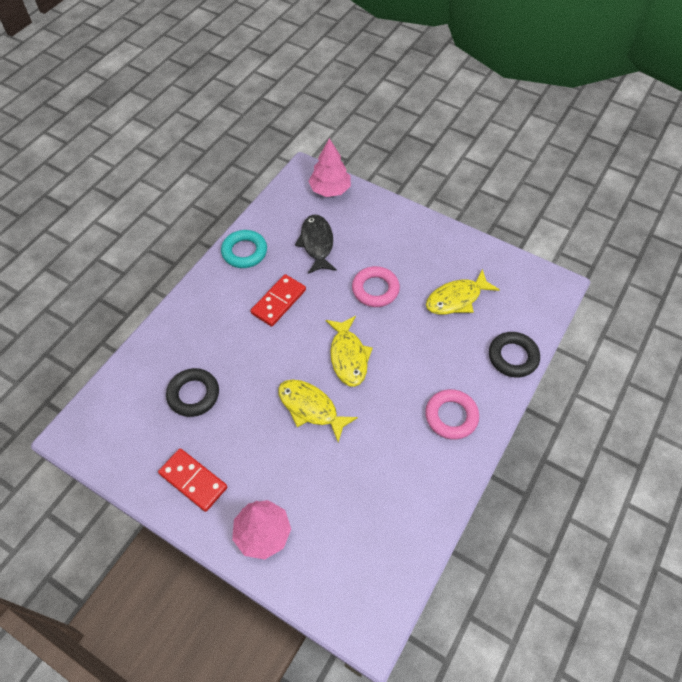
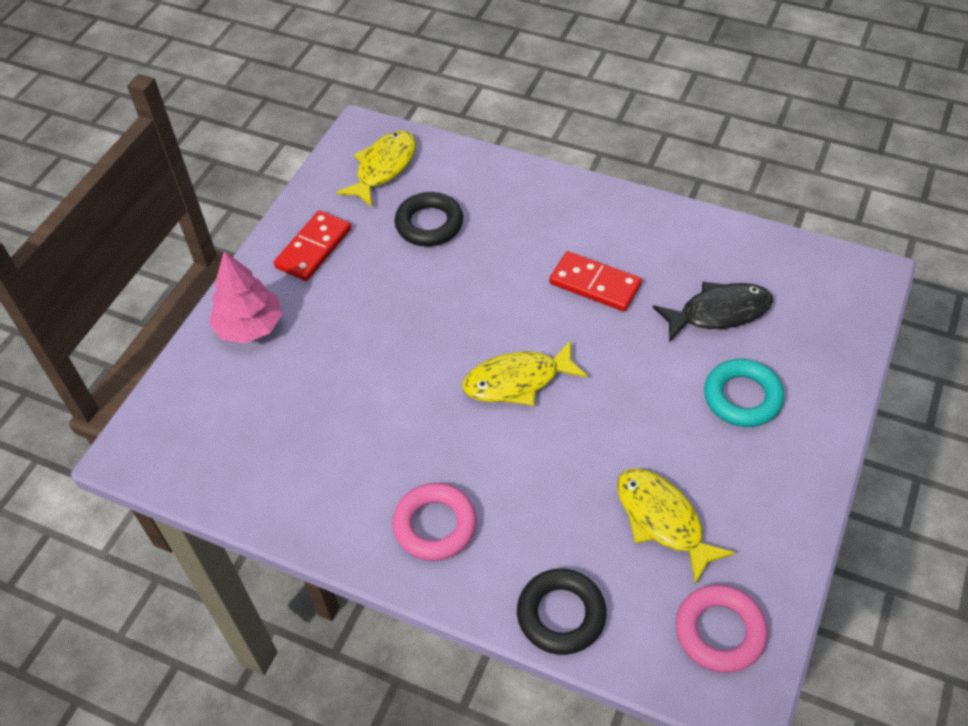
camera: 85 degrees right, 5 degrees down
(244, 252) = (674, 230): turquoise ring -> turquoise ring (742, 397)
(311, 408) = (426, 348): yellow fish -> yellow fish (383, 168)
(330, 189) = (842, 313): pink tree -> none
(375, 289) = (650, 401): pink ring -> pink ring (719, 631)

